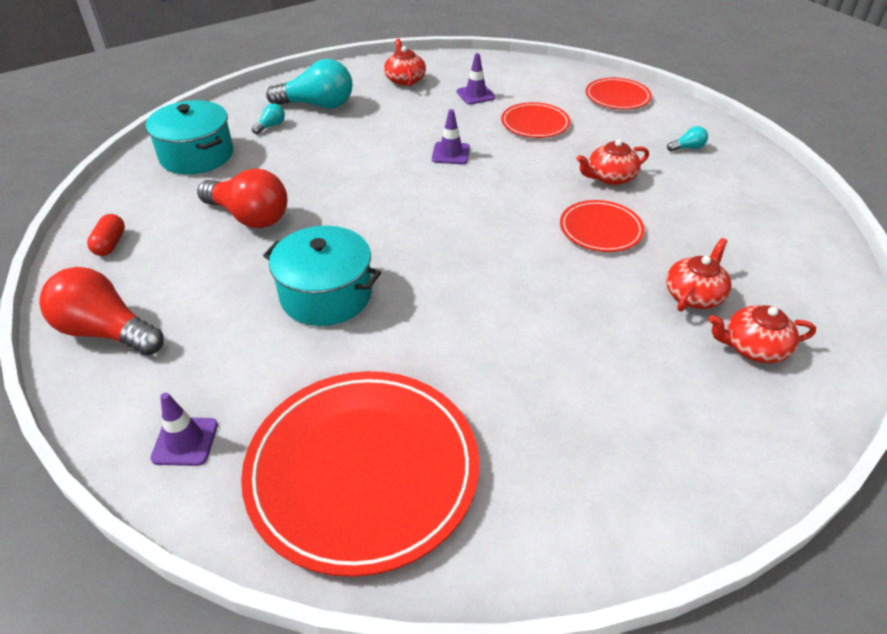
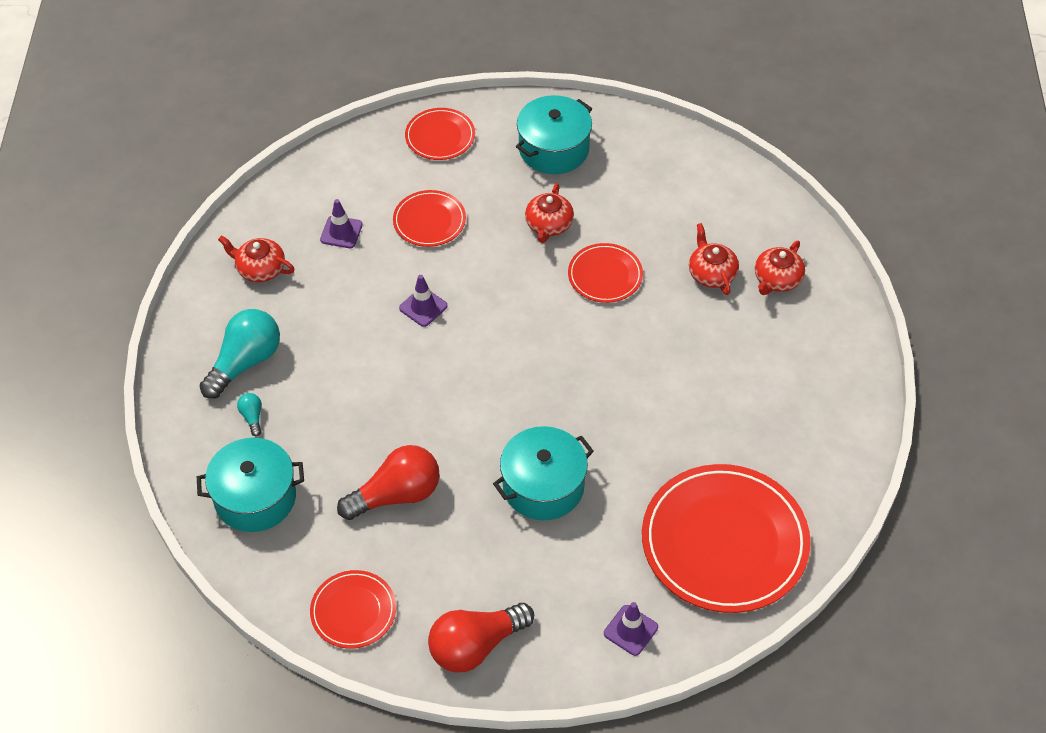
camera: 55 degrees left, 10 degrees up
(110, 244) = (353, 611): red capsule -> red plate
(687, 148) = (553, 149): turquoise light bulb -> turquoise pot

